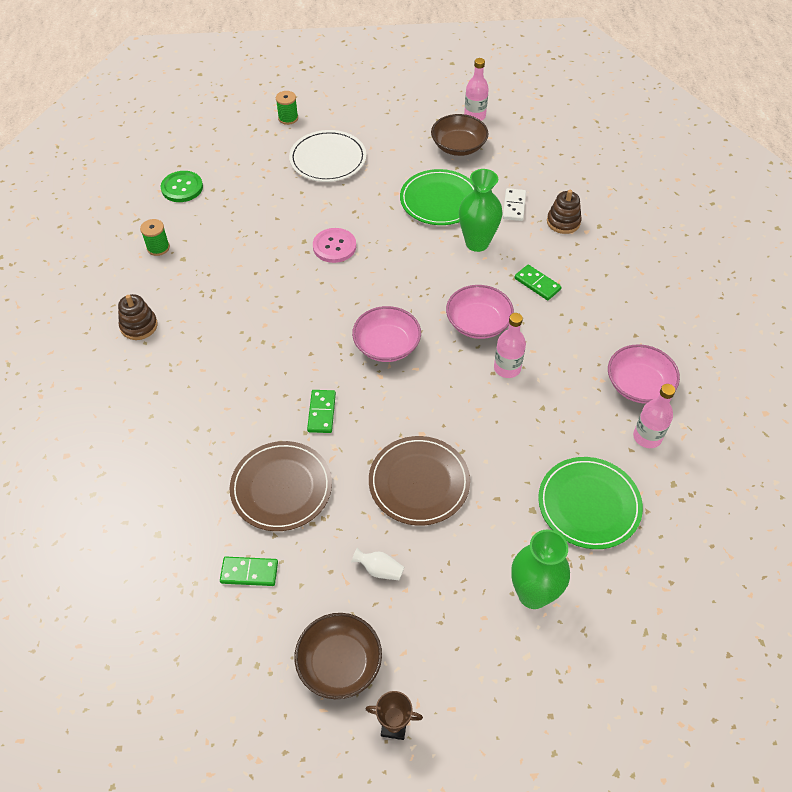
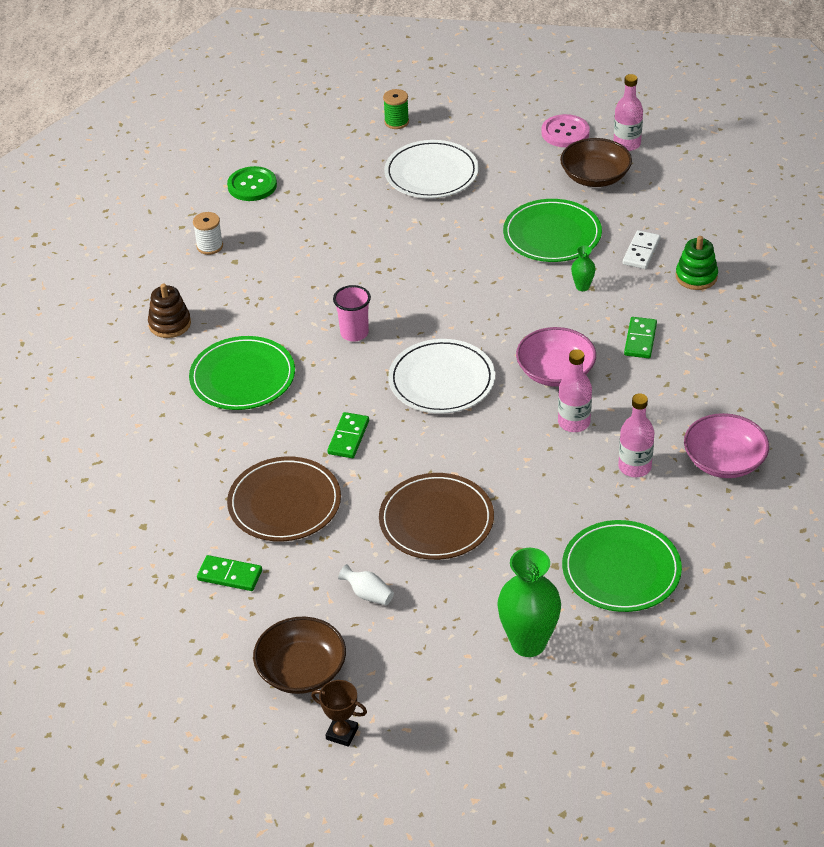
camera: 15 degrees right, 10 degrees down
(158, 248) = (210, 246): green spool -> white spool
(215, 368) = (242, 377): none -> green plate
(301, 311) = (354, 333): none -> pink cup
(334, 246) = (411, 270): pink button -> pink button (565, 132)
(386, 345) = (441, 380): pink bowl -> white plate
(477, 243) = (582, 287): green vase -> green vase, size x0.47
(537, 284) = (640, 340): green domino -> green domino turned 45 degrees clockwise
(563, 222) = (696, 276): brown stacking toy -> green stacking toy
(647, 437) = (714, 514): pink bottle -> pink bottle (634, 467)

